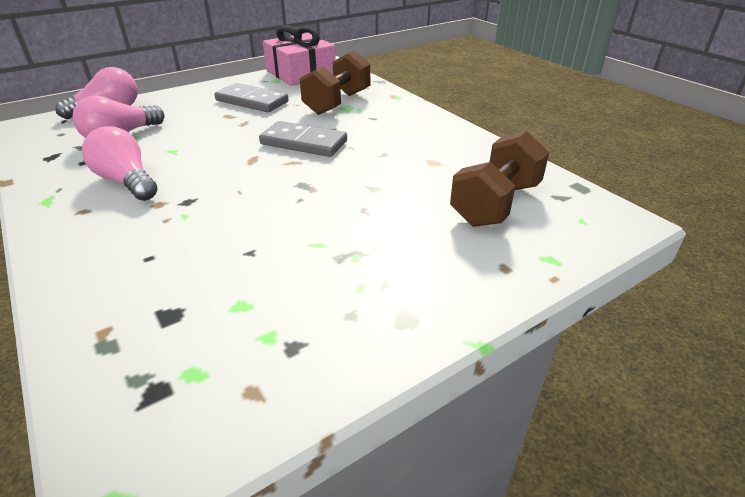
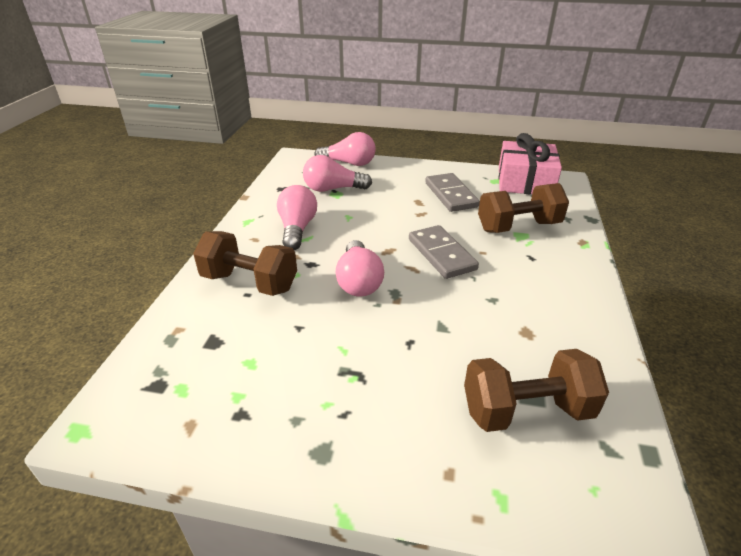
camera: 45 degrees right, 0 degrees up
(136, 247) = (249, 282): none -> brown dumbbell
(258, 192) = (359, 281): none -> pink light bulb

